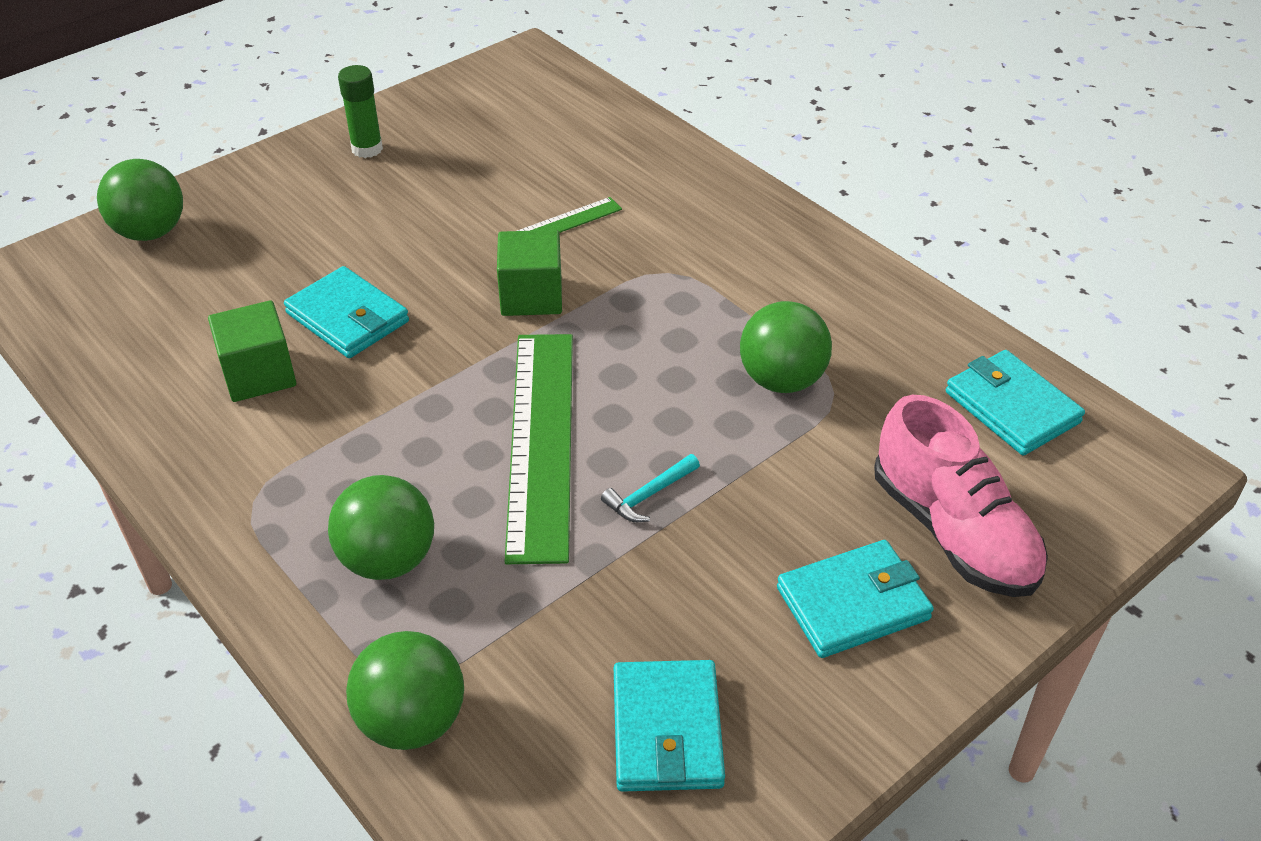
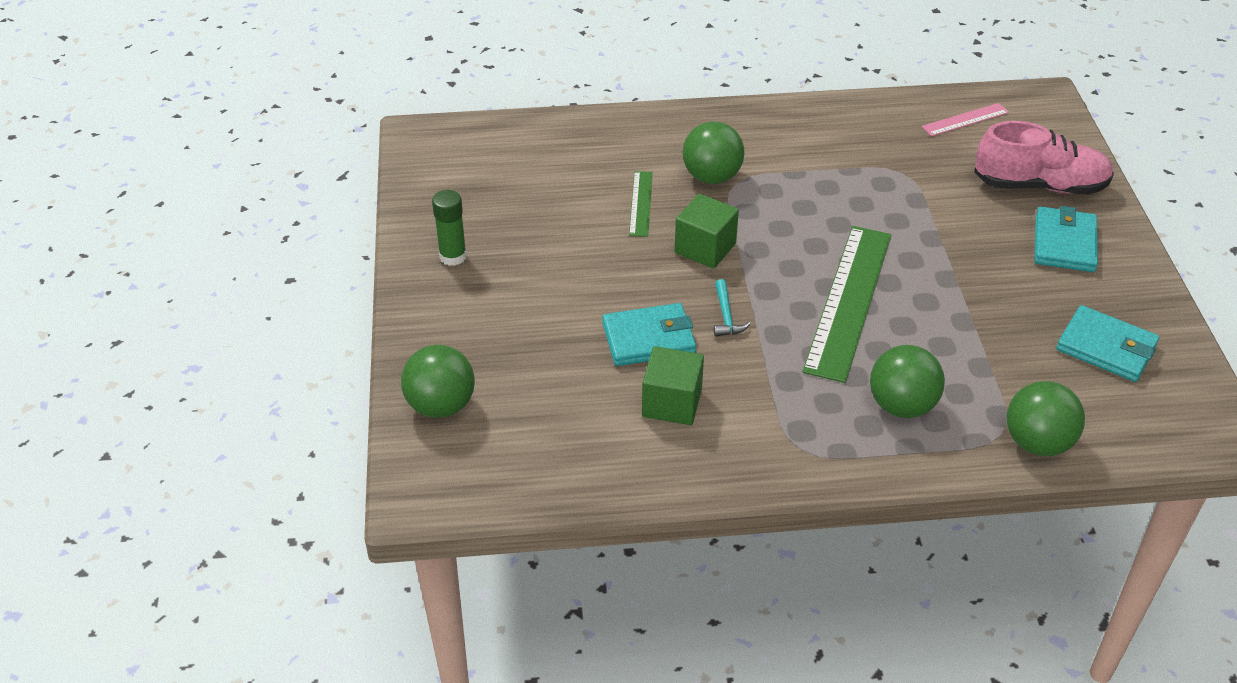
camera: 55 degrees left, 0 degrees up
(541, 441) = (848, 301): green ruler -> green ruler turned 75 degrees clockwise
(649, 495) = (929, 278): turquoise hammer -> turquoise hammer (726, 316)
(781, 380) = (875, 185): green ball -> green ball (711, 176)
(1011, 407) = (965, 120): turquoise wallet -> pink ruler

